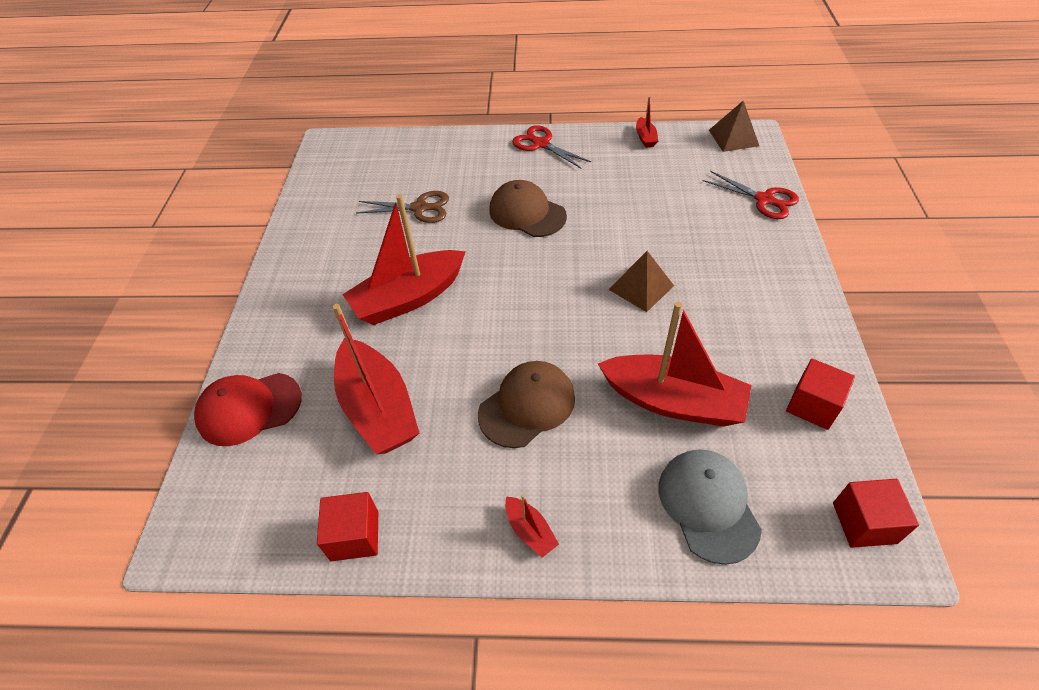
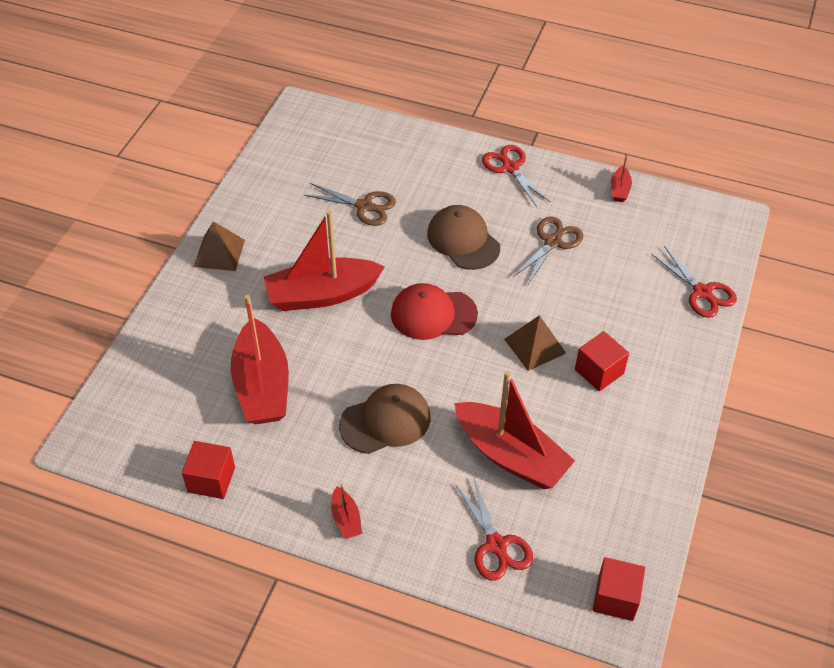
camera: 15 degrees right, 0 degrees up
(249, 408) = (158, 354): red cap -> red cap (433, 314)
(610, 193) = (552, 242): none -> brown scissors
(708, 505) = (496, 545): grey cap -> red scissors
(733, 138) = (711, 215): brown pyramid -> brown pyramid (219, 253)
(812, 405) = (630, 496): red cube -> red cube (599, 371)

